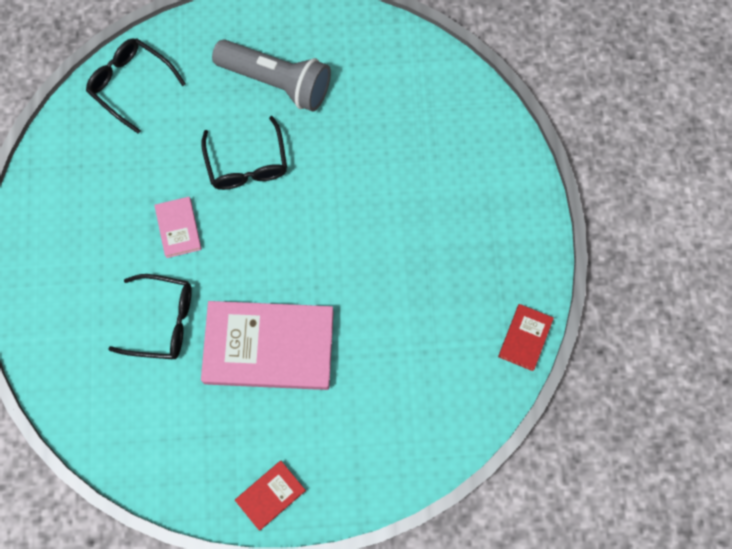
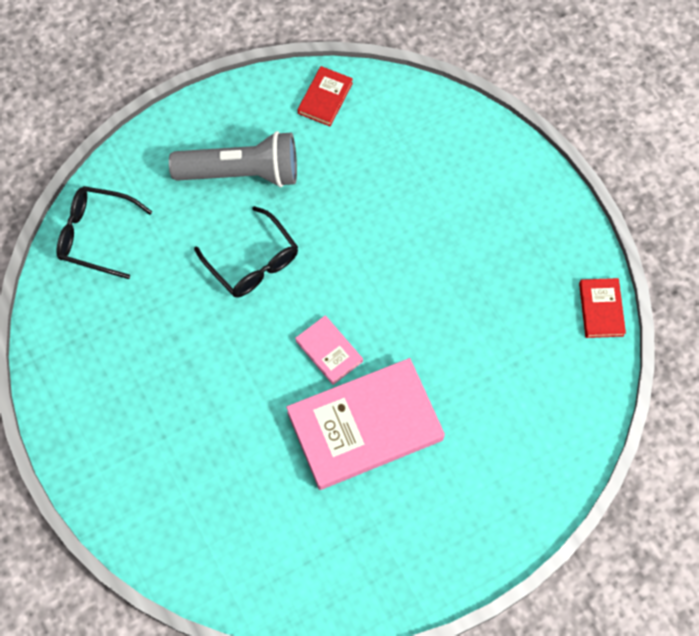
camera: 25 degrees left, 5 degrees down
(162, 321) = (247, 448): black glasses -> none
(178, 228) = (216, 352): pink book -> pink book (329, 351)
(270, 495) = (440, 566): red book -> red book (325, 98)

